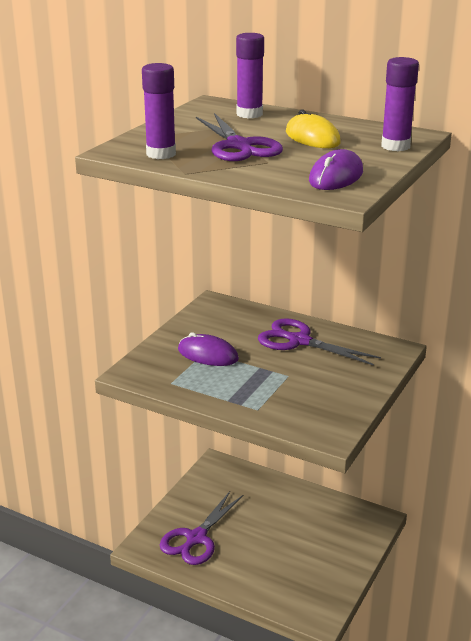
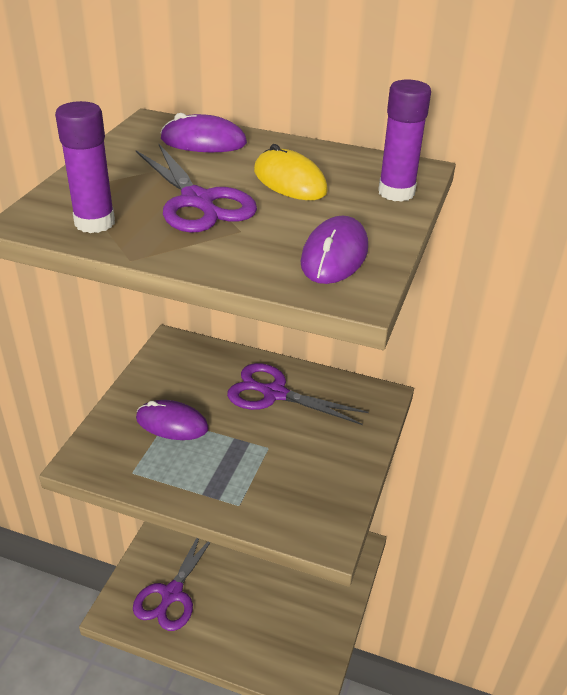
camera: 10 degrees left, 10 degrees up
(249, 114) = (203, 141): purple glue stick -> purple mouse

